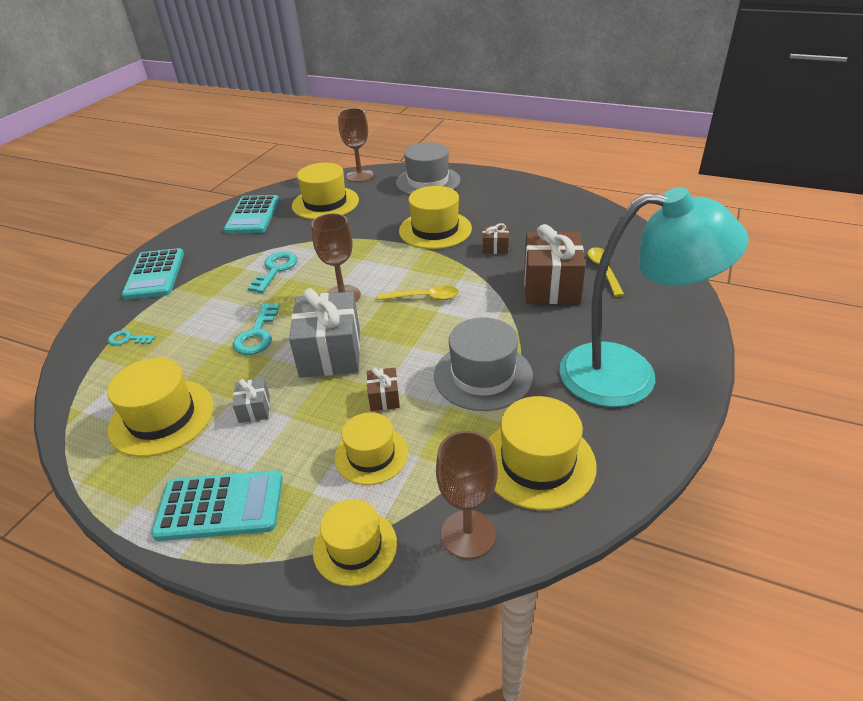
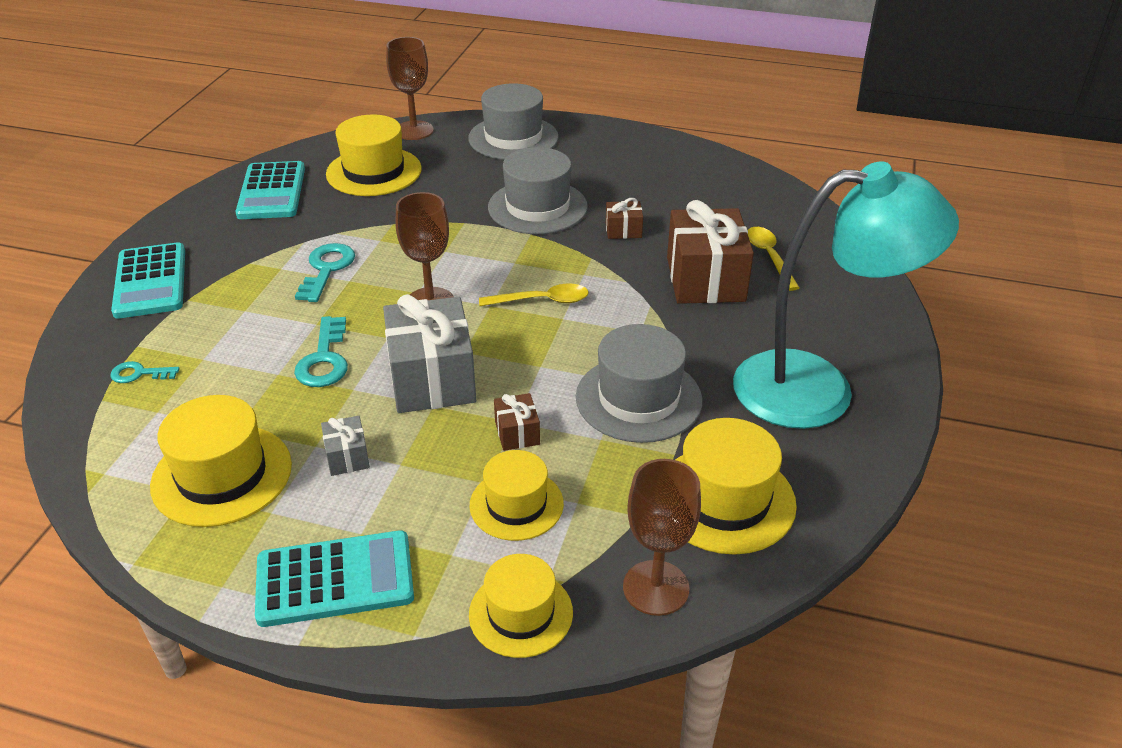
camera: 10 degrees left, 0 degrees up
(435, 230) = (537, 207): yellow hat -> grey hat

